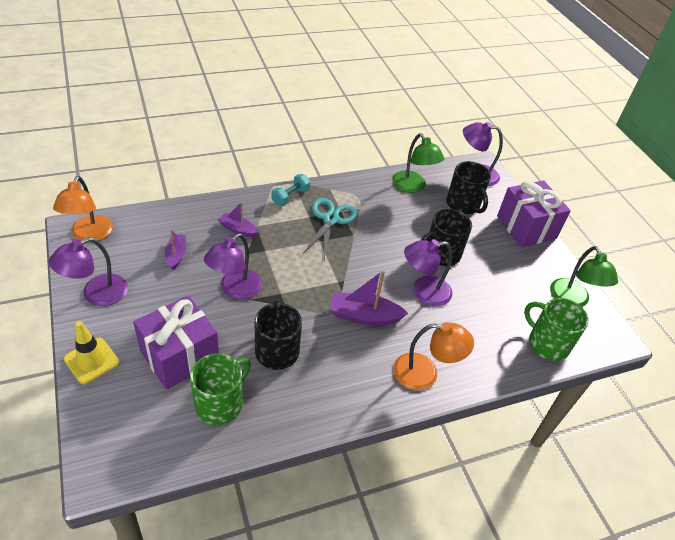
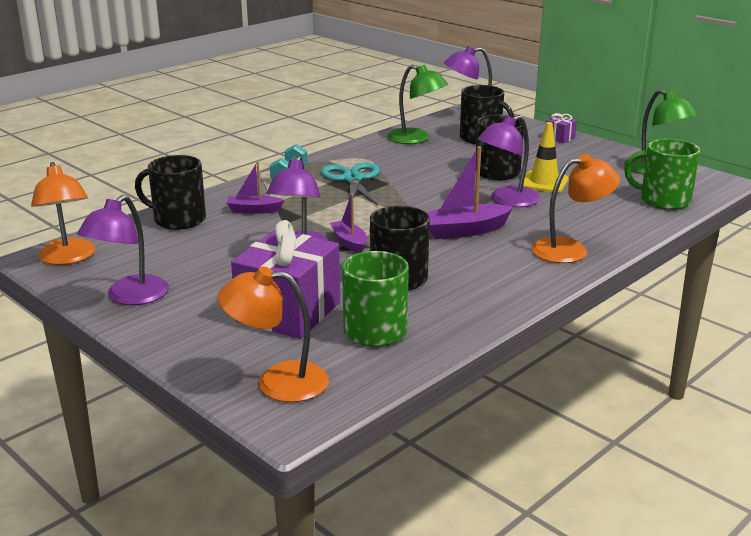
camera: 20 degrees left, 20 degrees down
(91, 360) = (181, 345): yellow traffic cone -> yellow traffic cone (544, 182)
(120, 428) = (277, 382): none -> orange lamp
(176, 255) = (199, 245): purple boat -> purple boat (349, 242)
(183, 220) = (178, 219): none -> black mug
(526, 227) = (559, 138): purple gift -> purple gift, size x0.42

